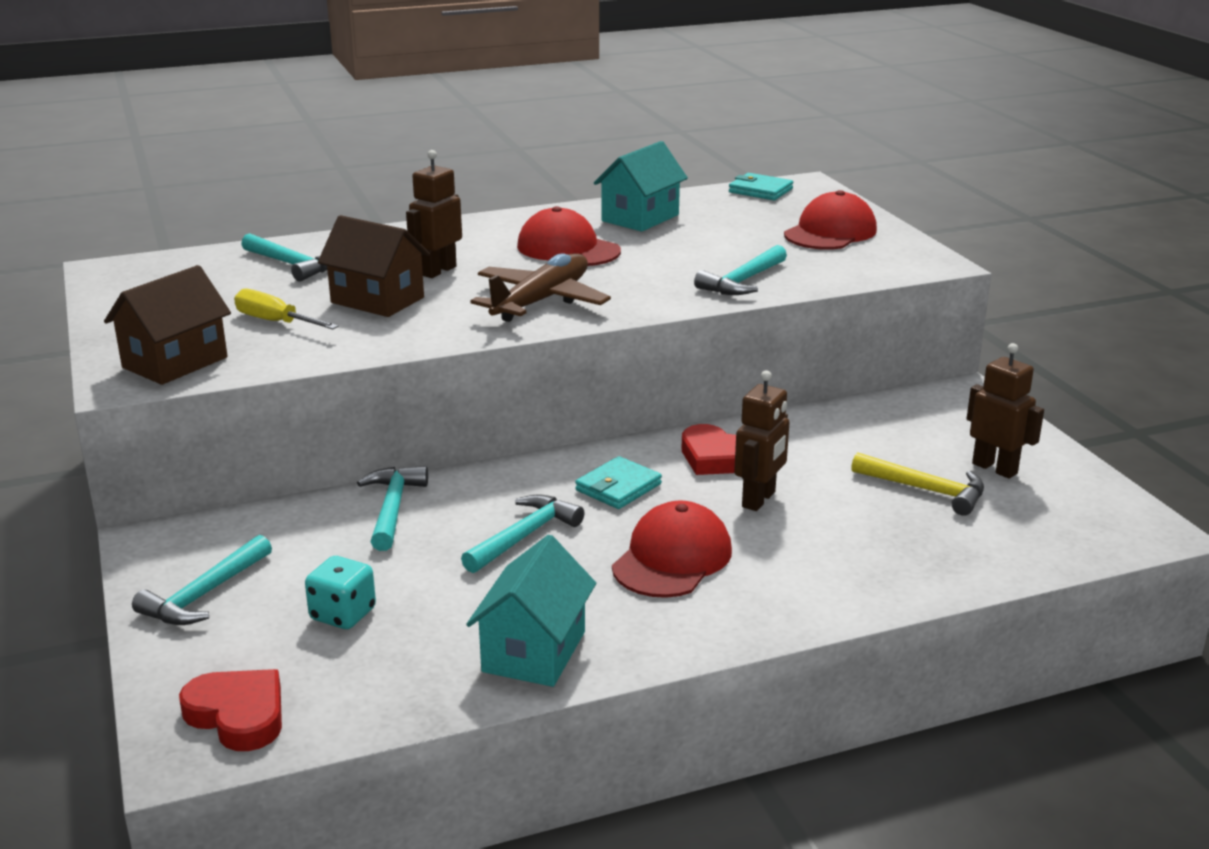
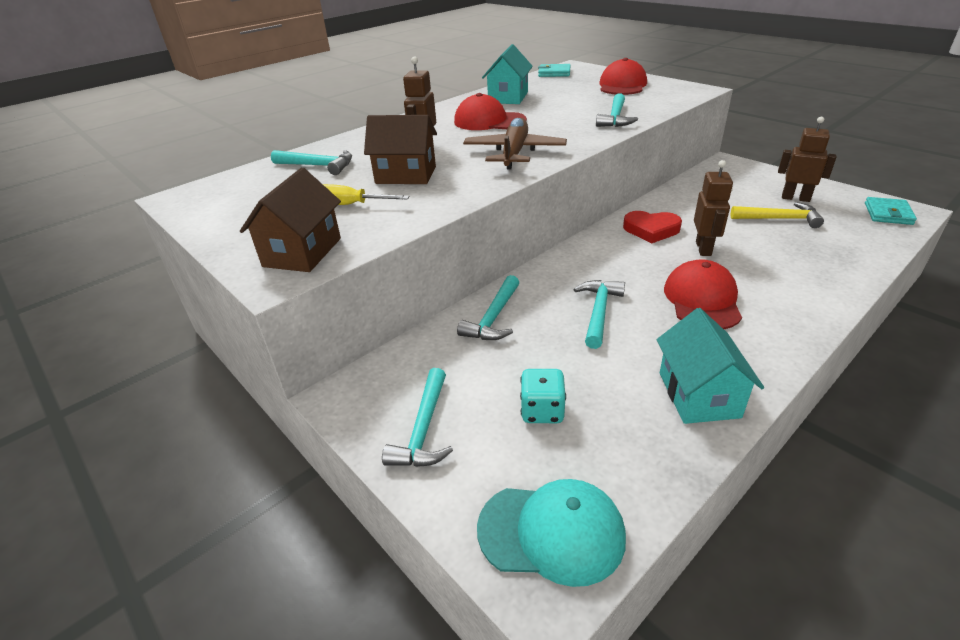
camera: 20 degrees left, 10 degrees up
(238, 715) = (551, 532): red heart -> turquoise cap
(392, 508) = (493, 318): turquoise hammer -> turquoise hammer turned 135 degrees counterclockwise
(618, 487) = (617, 263): turquoise wallet -> turquoise wallet (888, 214)

